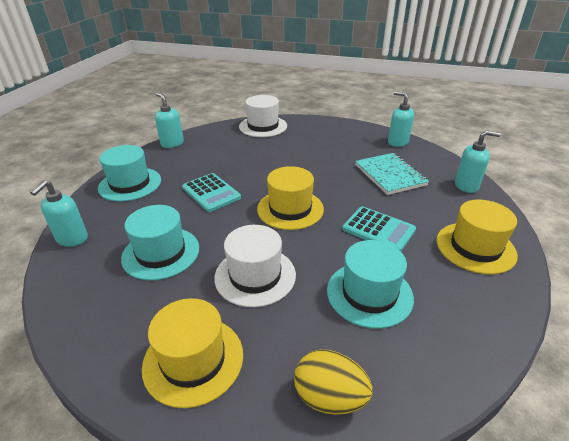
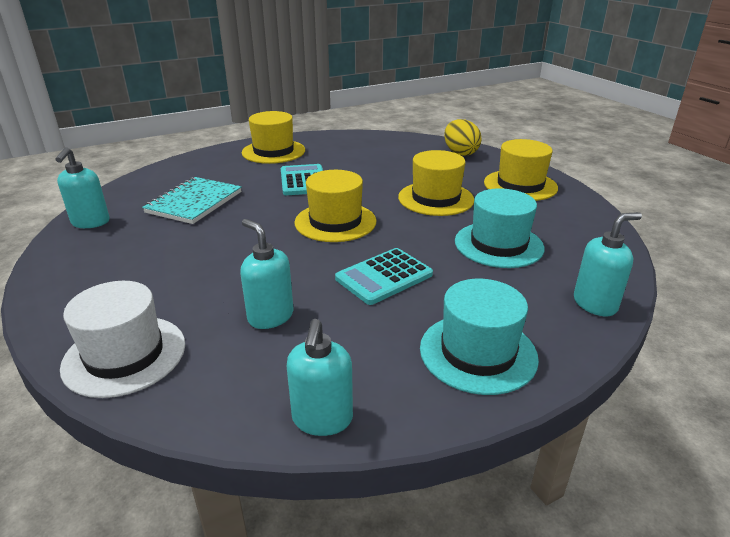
camera: 135 degrees left, 5 degrees down
(211, 193) = (384, 277): turquoise calculator -> turquoise calculator turned 135 degrees counterclockwise
(255, 276) = (436, 198): white hat -> yellow hat
(369, 293) = (378, 164): turquoise hat -> none
(466, 186) = (175, 170): turquoise soap dispenser -> turquoise soap dispenser (270, 316)

